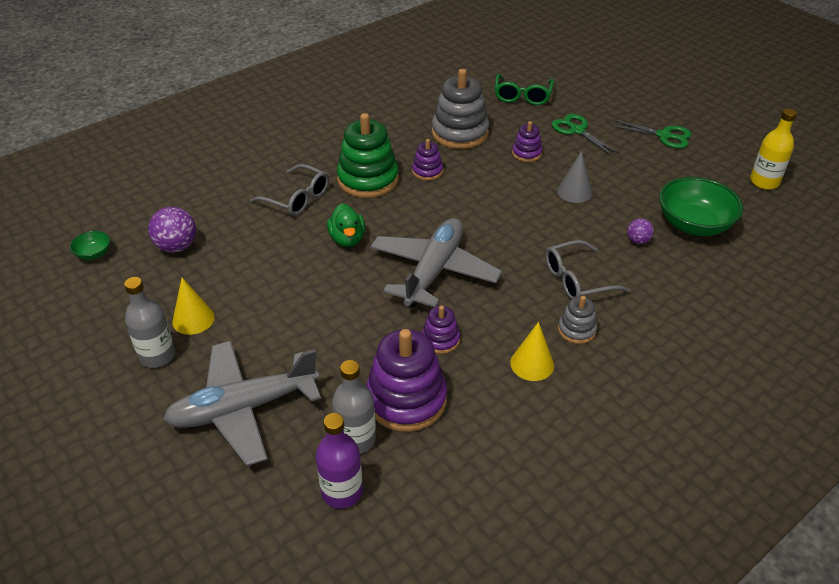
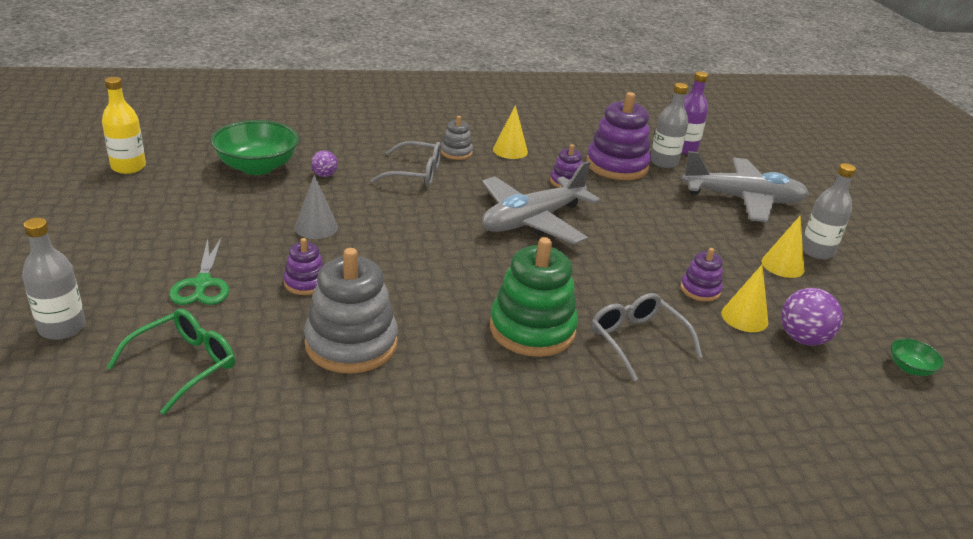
camera: 155 degrees left, 10 degrees down
(224, 247) = (744, 317): none -> yellow cone
(347, 239) = (599, 275): green duck -> none
(427, 171) = (449, 310): purple stacking toy -> purple stacking toy (700, 290)
(599, 89) = (62, 328): none -> grey bottle
(664, 136) = (121, 237): green scissors -> none

